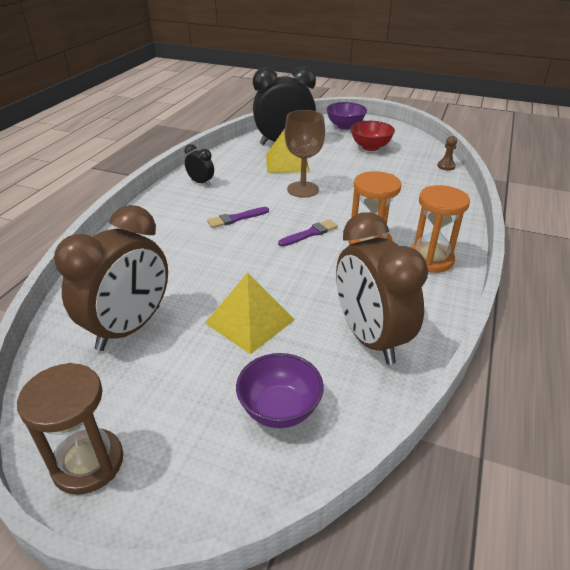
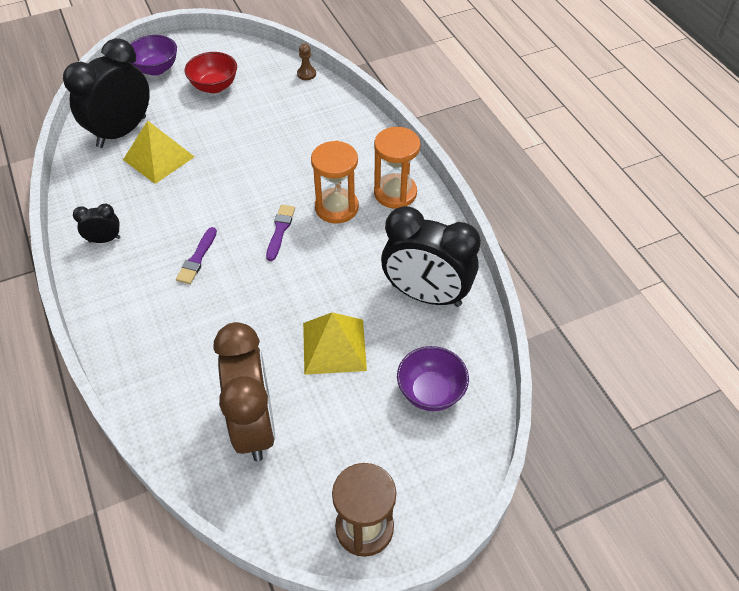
camera: 45 degrees left, 15 degrees up
(303, 189) = (215, 183): brown goblet -> none
(369, 338) = (426, 295): brown clock -> black clock

